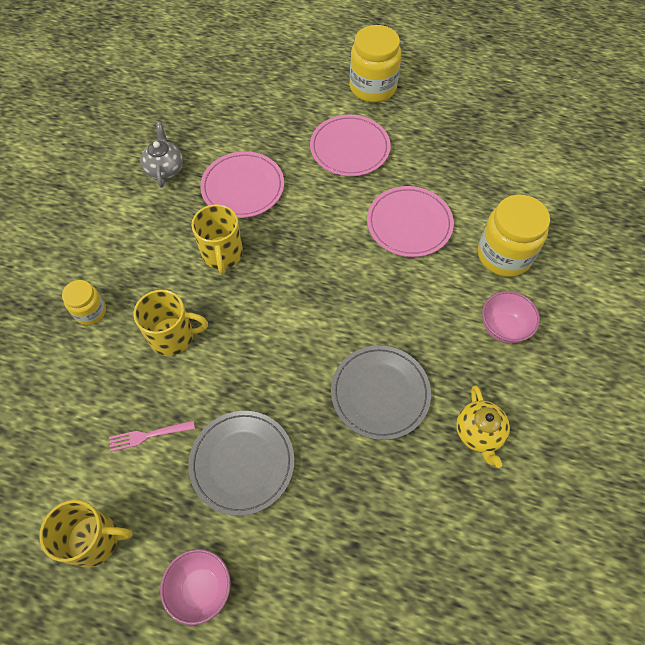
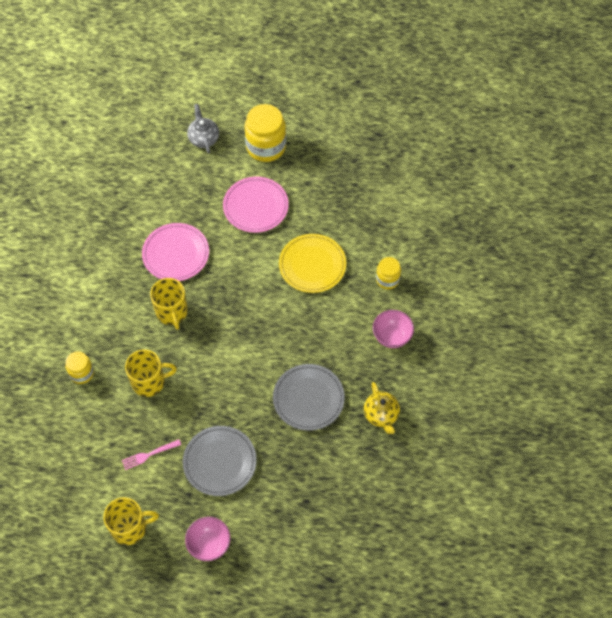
camera: 10 degrees left, 0 degrees up
(165, 169) = (109, 248): grey teapot -> grey teapot (203, 138)
(409, 224) = (312, 265): pink plate -> yellow plate
(504, 255) = (387, 279): yellow jar -> yellow jar, size x0.56

